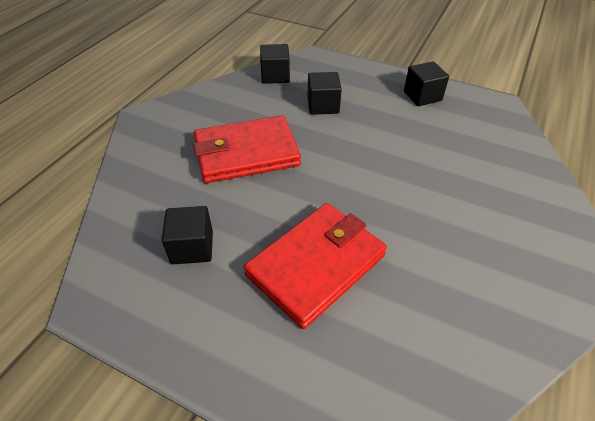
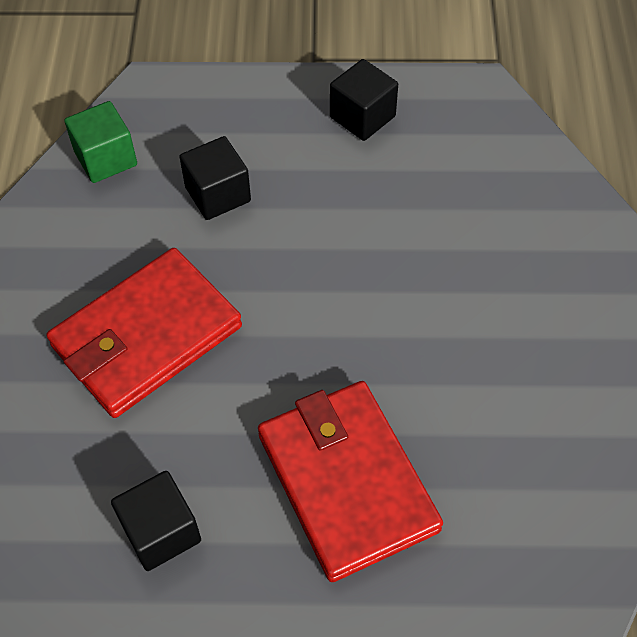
camera: 25 degrees left, 10 degrees up
(275, 76) = (106, 158): black cube -> green cube
(316, 265) = (347, 482): red wallet -> red wallet turned 45 degrees counterclockwise

